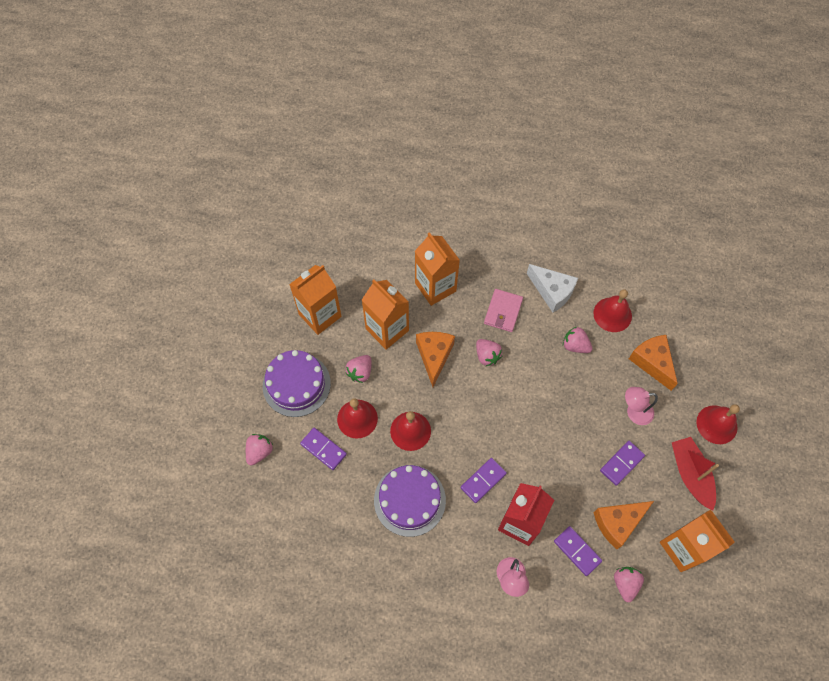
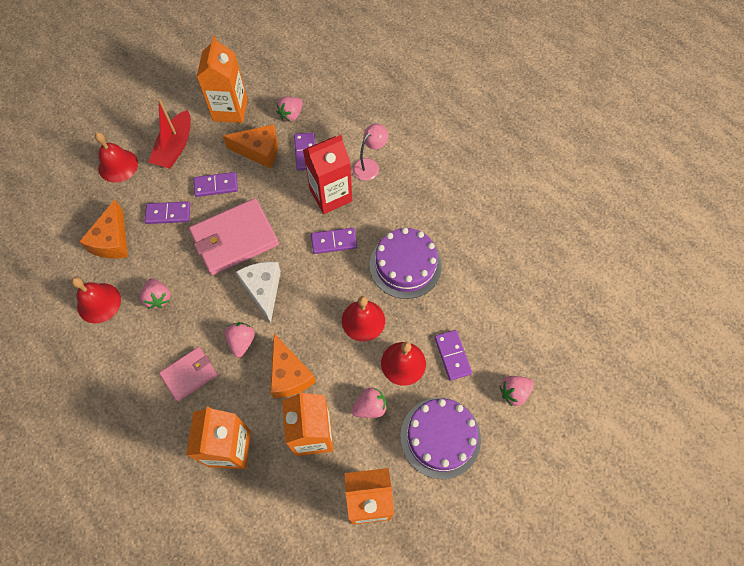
camera: 145 degrees left, 0 degrees up
(434, 356) = (289, 374): orange cheese -> orange cheese turned 60 degrees counterclockwise
(552, 292) = (127, 362): white cheese -> white cheese (263, 290)
(563, 428) = (234, 239): none -> pink wallet
(634, 412) = (168, 214): pink lamp -> purple domino

